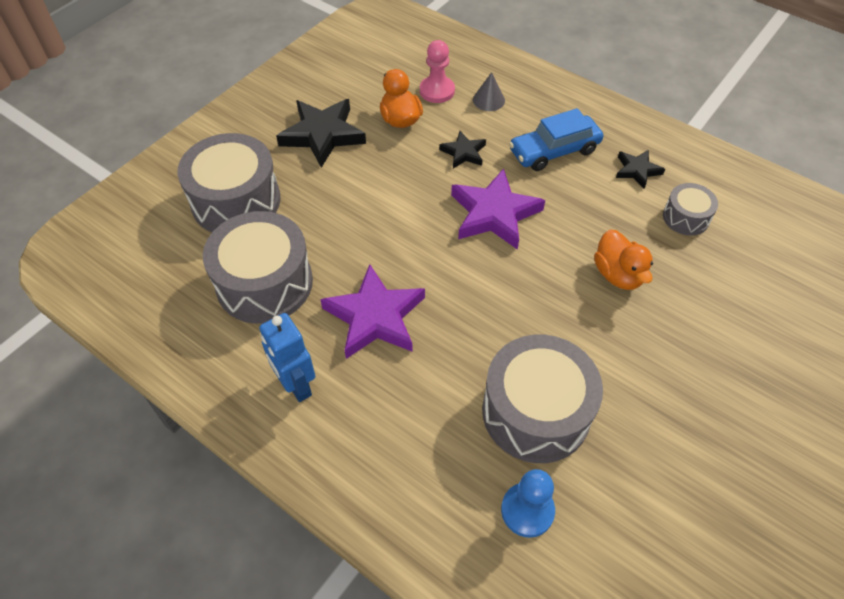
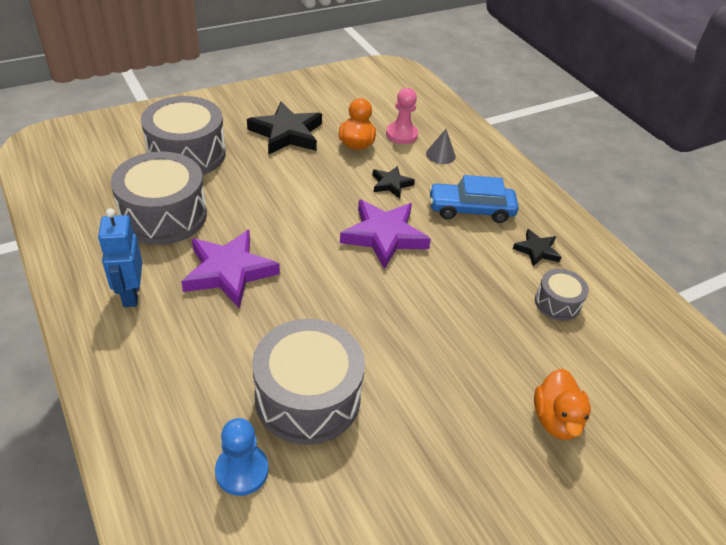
camera: 20 degrees right, 10 degrees down
(618, 274) = (460, 322): orange duck -> orange duck (556, 419)

